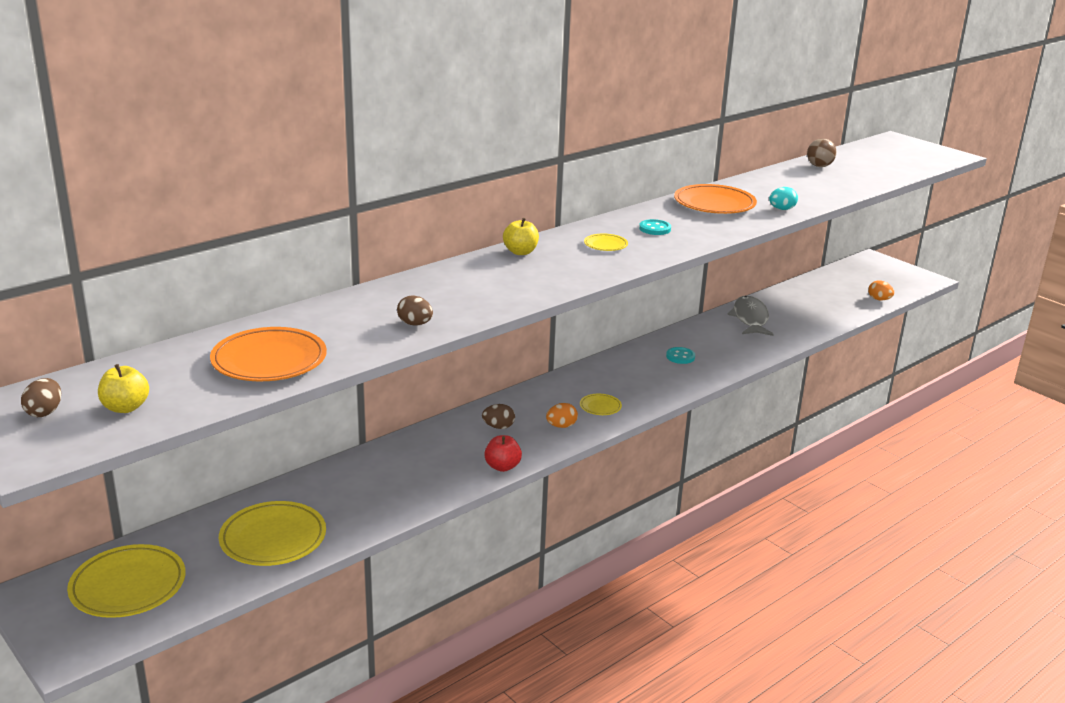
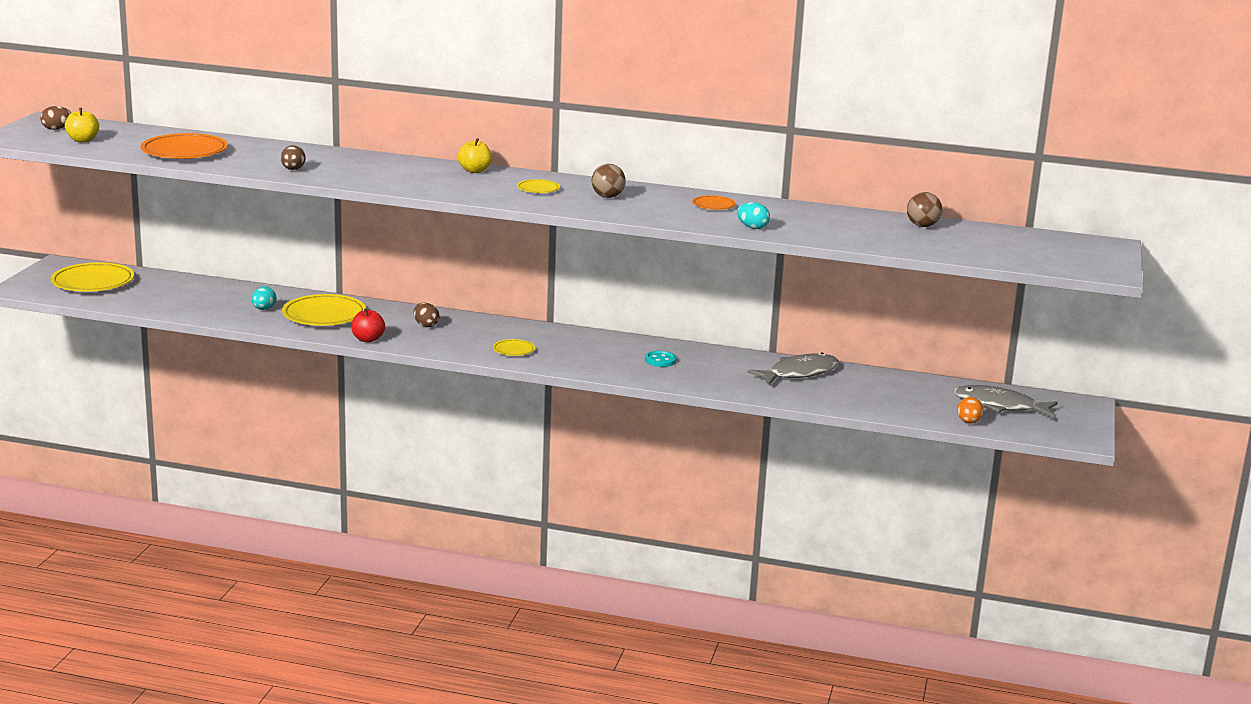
camera: 55 degrees right, 5 degrees down
(273, 539) = (186, 301): yellow plate -> yellow plate (324, 315)
(356, 498) = (264, 309): none -> turquoise egg
(561, 426) = (460, 344): orange egg -> none
(655, 229) = (607, 197): turquoise button -> brown ball
(714, 204) = (713, 205): orange plate -> orange plate, size x0.49
(858, 281) = (999, 406): none -> grey fish

